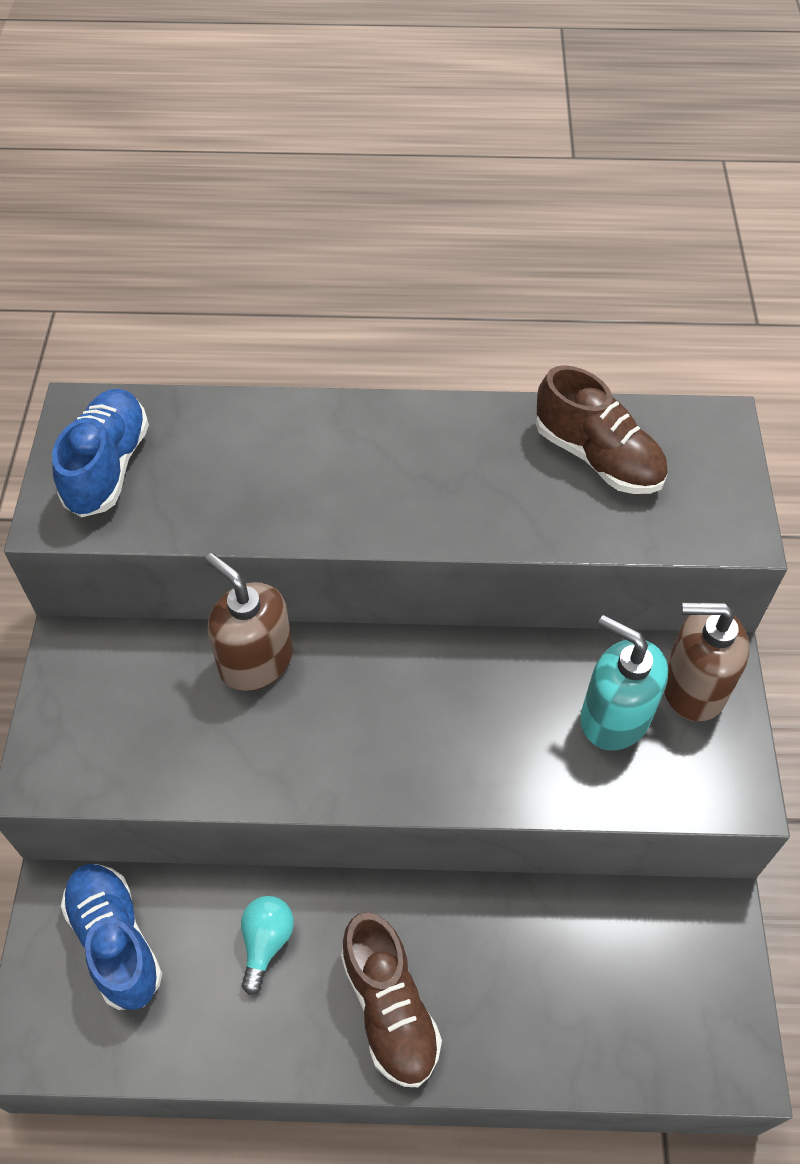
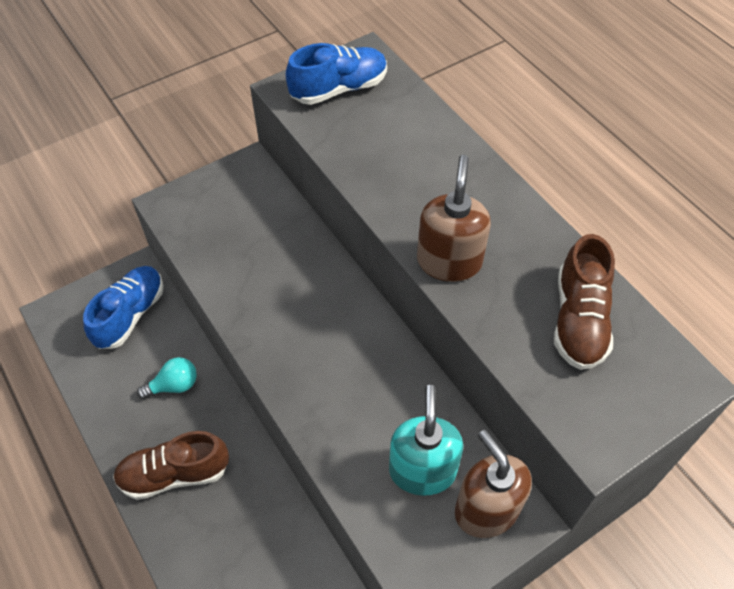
camera: 55 degrees right, 0 degrees up
(255, 660) = (307, 252): brown soap dispenser -> brown soap dispenser (449, 261)
(389, 1008) = (174, 474): brown shoe -> brown shoe turned 45 degrees clockwise

